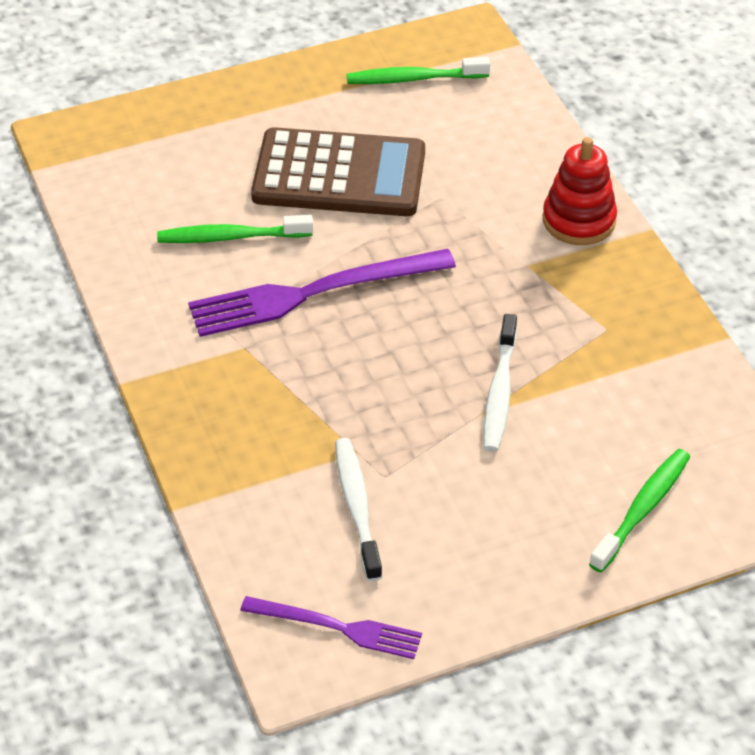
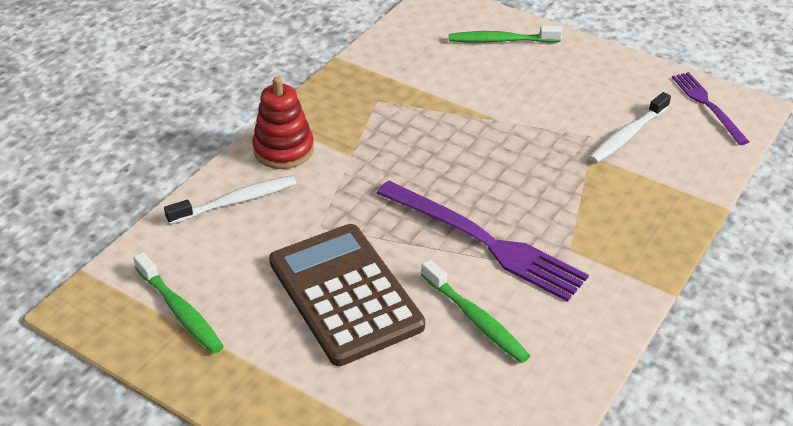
camera: 125 degrees left, 5 degrees down
(499, 392) = (477, 120): white toothbrush -> white toothbrush (236, 201)

